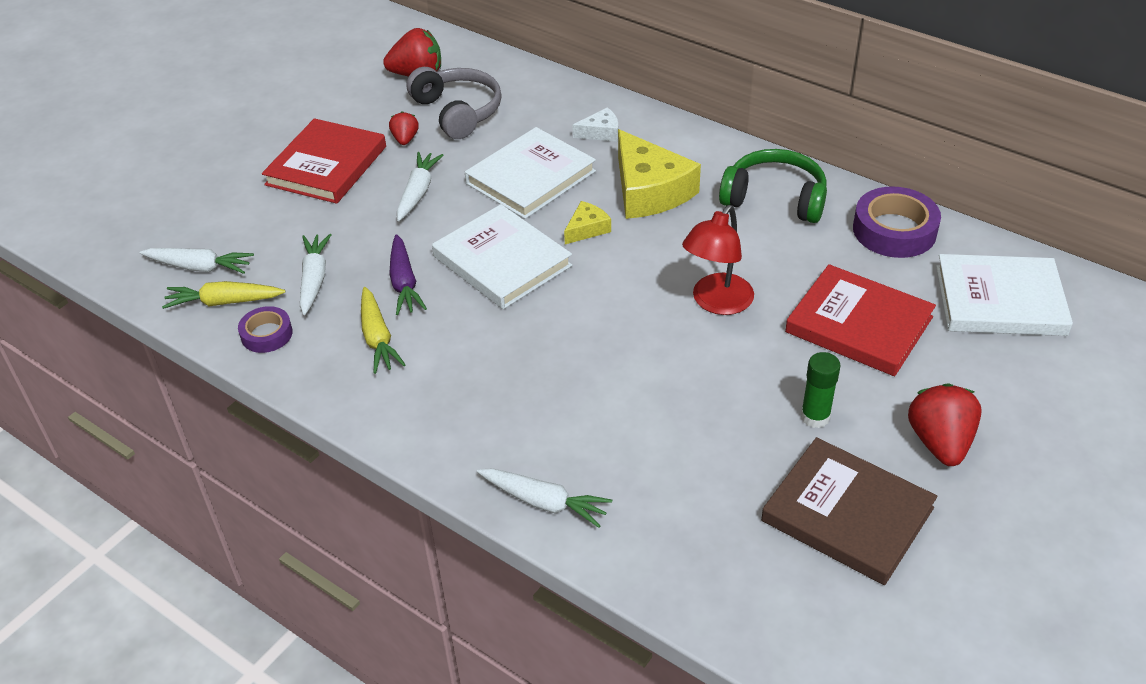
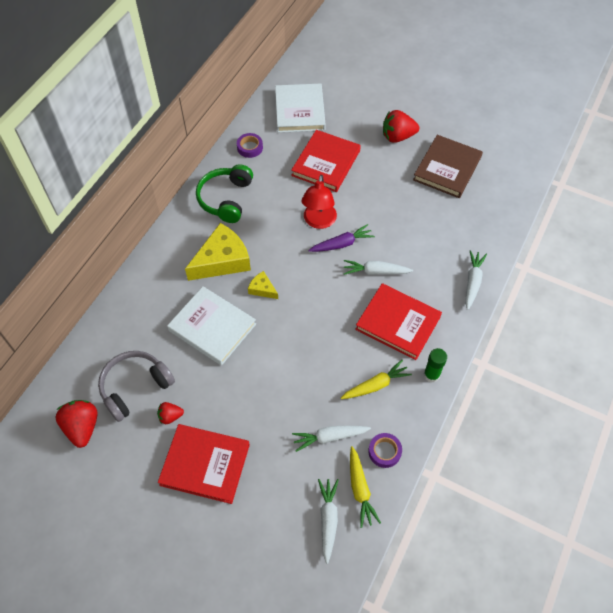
camera: 100 degrees left, 15 degrees up
(404, 283) = (325, 381): purple carrot -> purple carrot (342, 244)
(418, 192) = (232, 393): white carrot -> white carrot (375, 271)
(482, 380) = (398, 323): none -> red book
(502, 261) = (298, 330): white book -> none
(601, 132) = (160, 293): white cheese -> none
(716, 303) = (319, 221): red lamp -> red lamp turned 75 degrees clockwise
(815, 417) = (392, 180): green glue stick -> green glue stick (431, 375)
(894, 230) = (250, 147): purple tape -> purple tape, size x0.58

